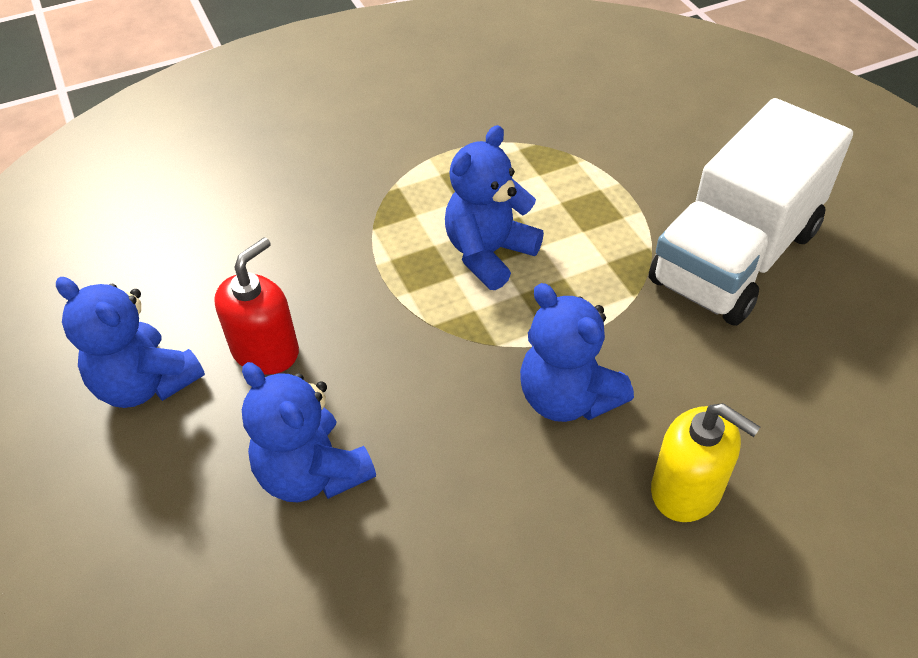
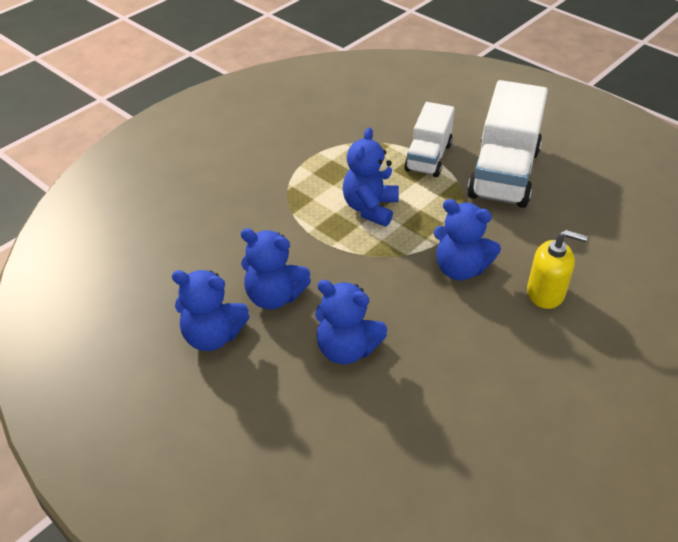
camera: 25 degrees left, 5 degrees down
(265, 350) = (274, 296): red soap dispenser -> blue teddy bear
(627, 196) = (428, 157): none -> white truck

